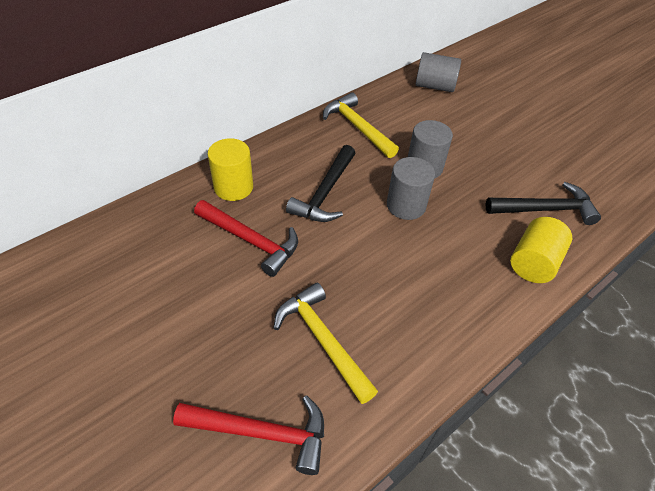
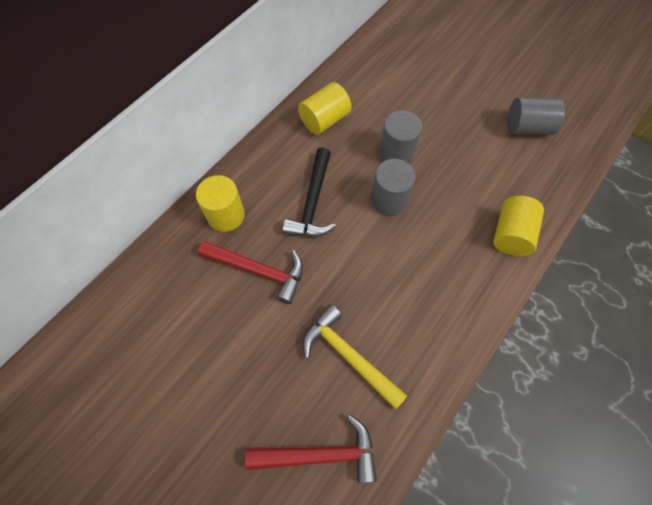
camera: 10 degrees left, 15 degrees up
(357, 127) = (324, 120): yellow hammer -> yellow cylinder
(434, 86) = (386, 53): grey cylinder -> grey cylinder (527, 127)
(545, 209) = (512, 175): black hammer -> none

